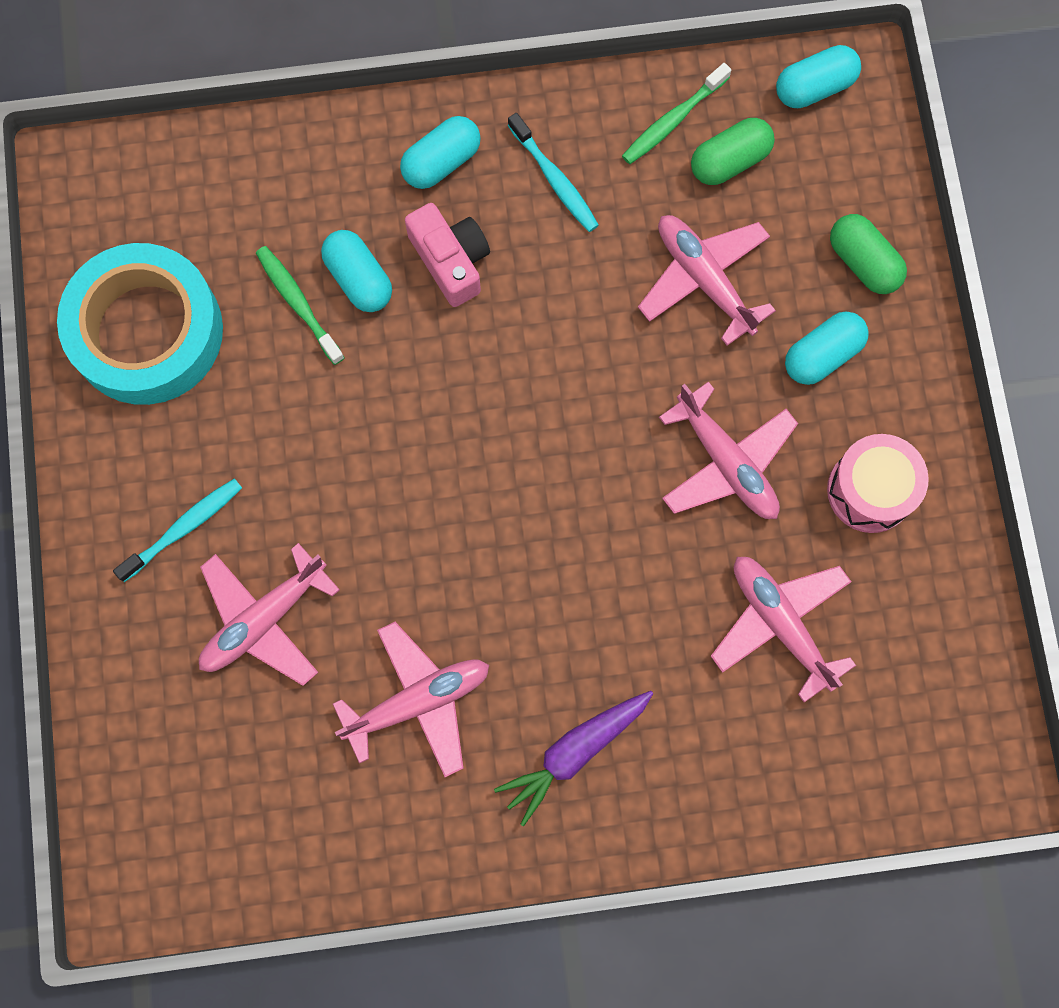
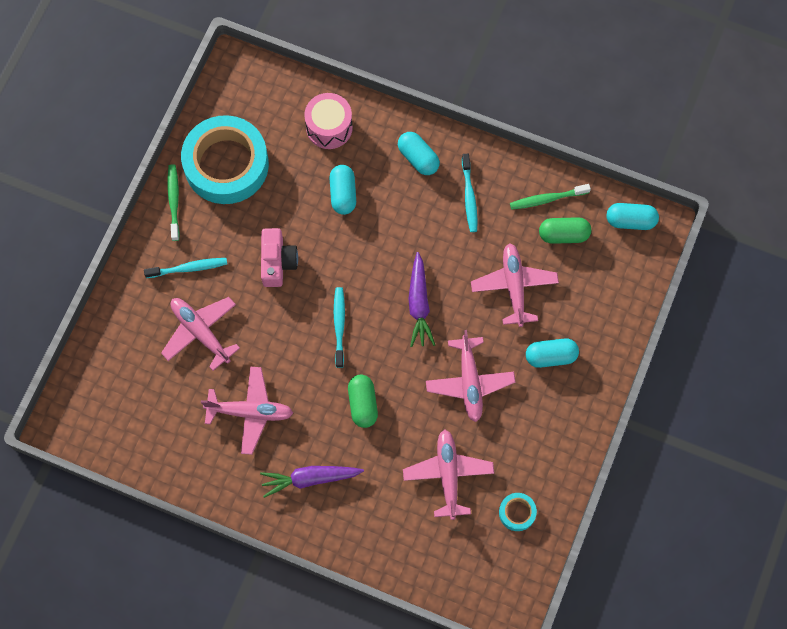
camera: 30 degrees right, 5 degrees down
(264, 619) = (200, 332): pink plane -> pink plane turned 60 degrees clockwise
(298, 303) = (306, 190): green toothbrush -> green toothbrush (174, 201)
(441, 162) = (418, 158): turquoise capsule -> turquoise capsule turned 60 degrees clockwise
(451, 260) = (393, 209): pink camera -> pink camera (277, 262)
(476, 487) = (339, 326): none -> turquoise toothbrush
(578, 385) = (419, 304): none -> purple carrot
(863, 262) = (600, 322): green capsule -> green capsule (363, 404)
(870, 490) = (533, 436): pink drum -> pink drum (329, 127)
(917, 622) = (517, 513): none -> turquoise tape

